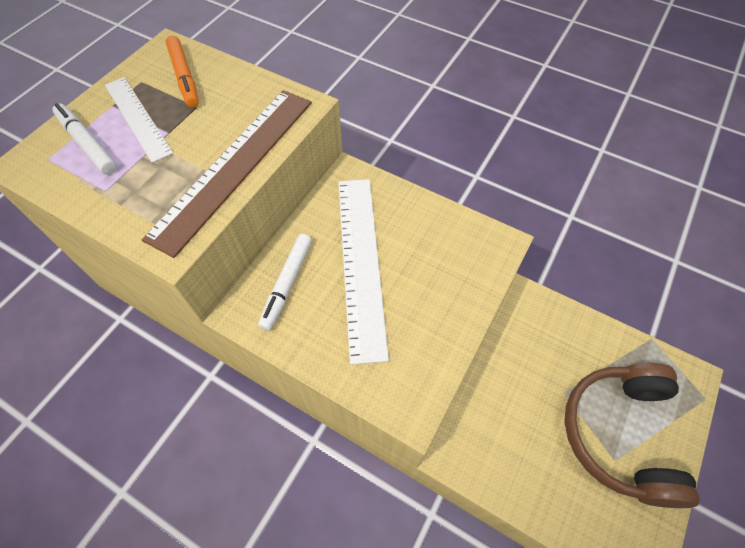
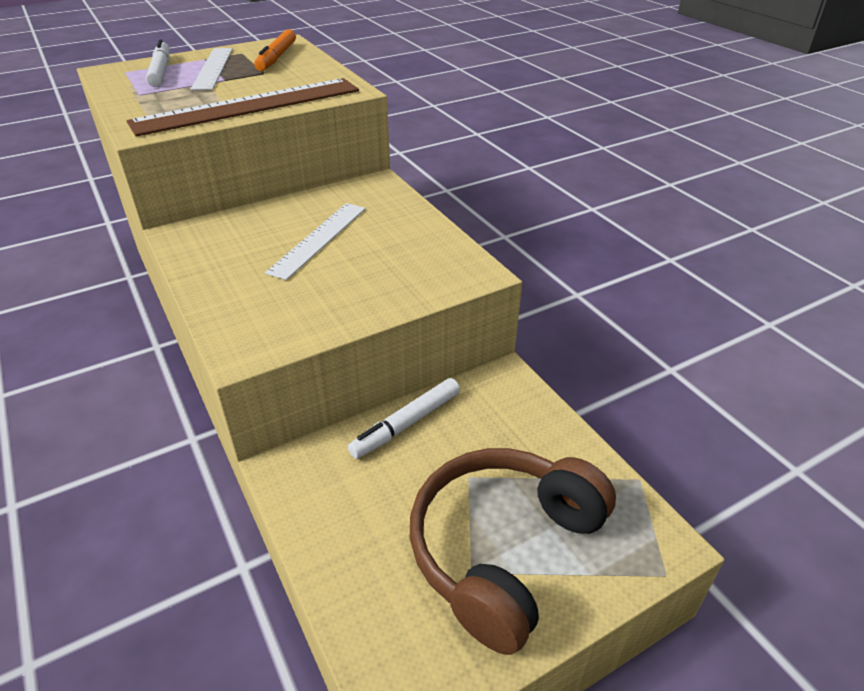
camera: 30 degrees right, 20 degrees down
(287, 284) = (237, 230): white marker -> white marker (406, 424)
(360, 262) = (318, 239): white ruler -> white ruler, size x0.61

